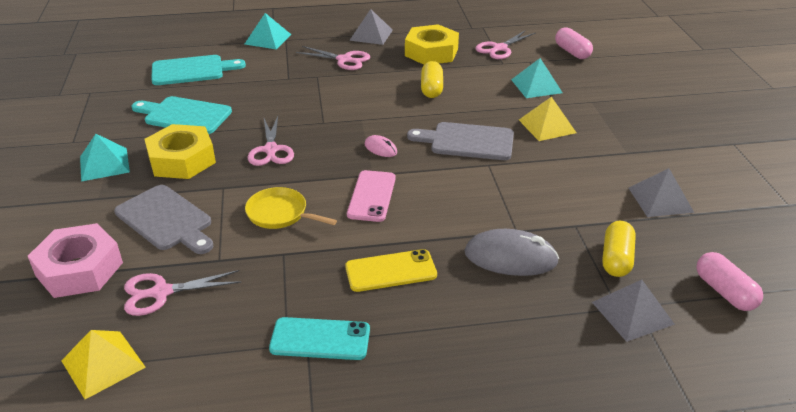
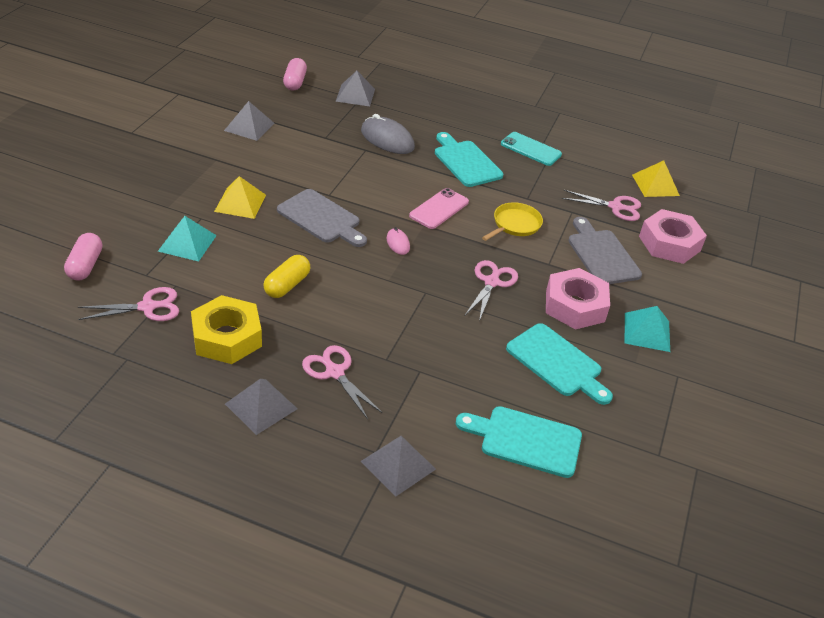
camera: 155 degrees left, 5 degrees up
(182, 160) = (575, 306): yellow nut -> pink nut
(268, 39) = (398, 465): turquoise pyramid -> grey pyramid
(280, 213) = (515, 224): yellow pan -> yellow pan turned 105 degrees counterclockwise
(390, 271) = (466, 162): yellow phone -> turquoise cutting board
(616, 259) = (327, 114): yellow capsule -> none

